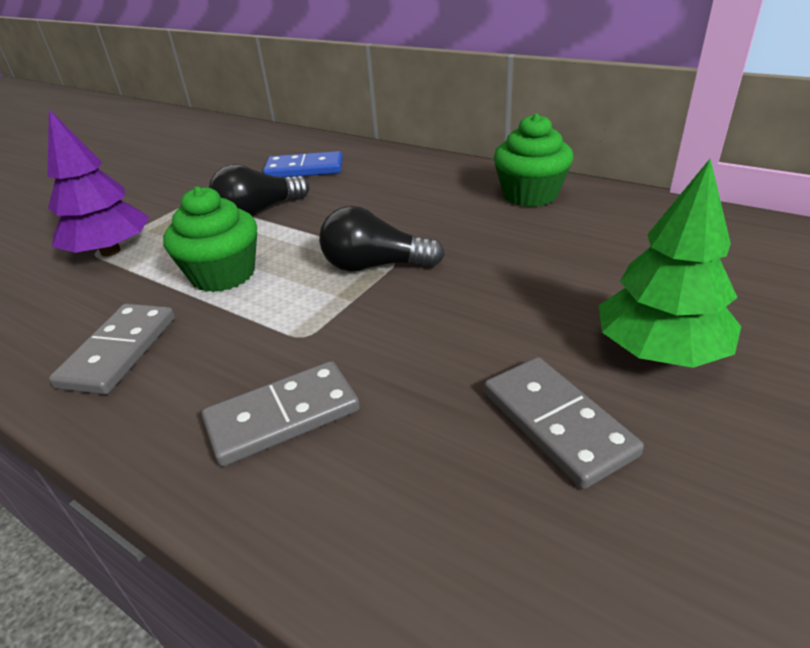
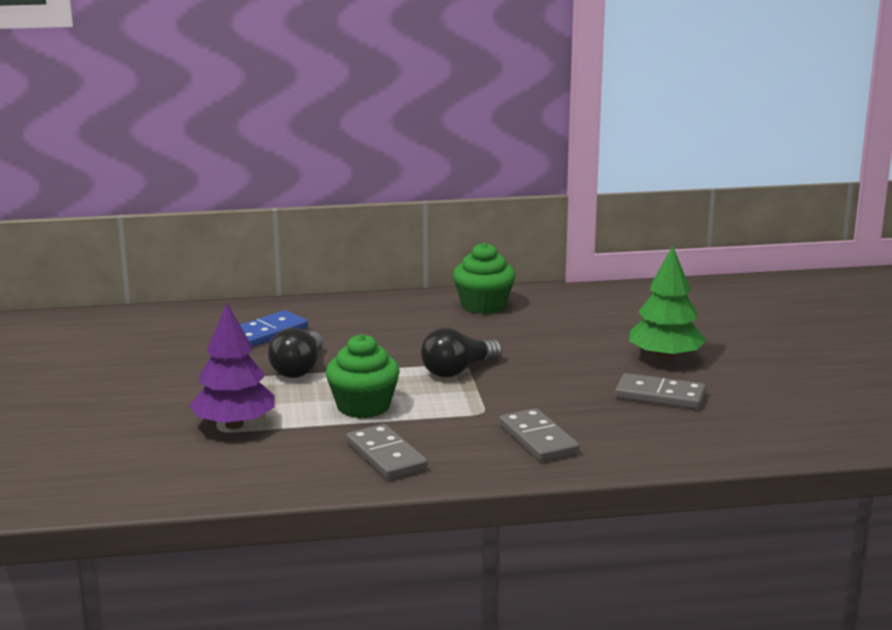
camera: 45 degrees left, 15 degrees down
(282, 416) = (538, 439): grey domino -> grey domino turned 45 degrees counterclockwise

